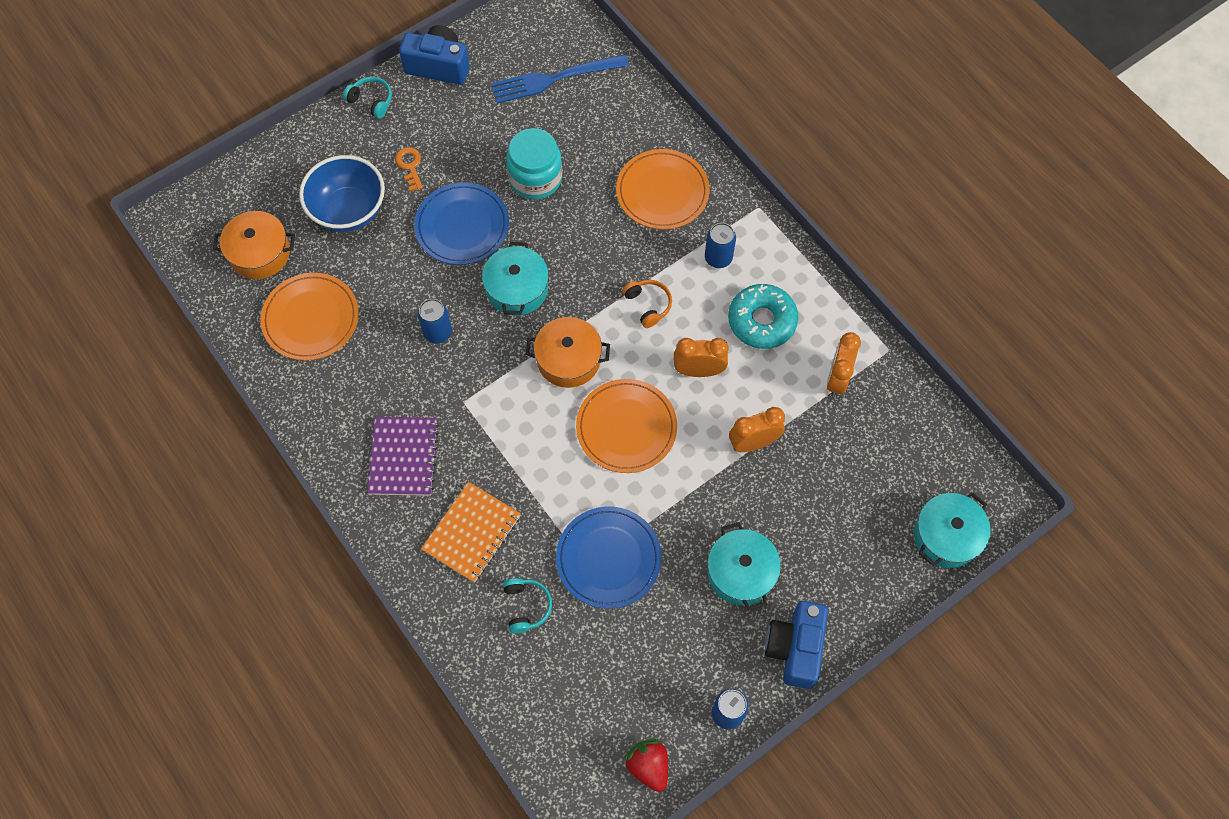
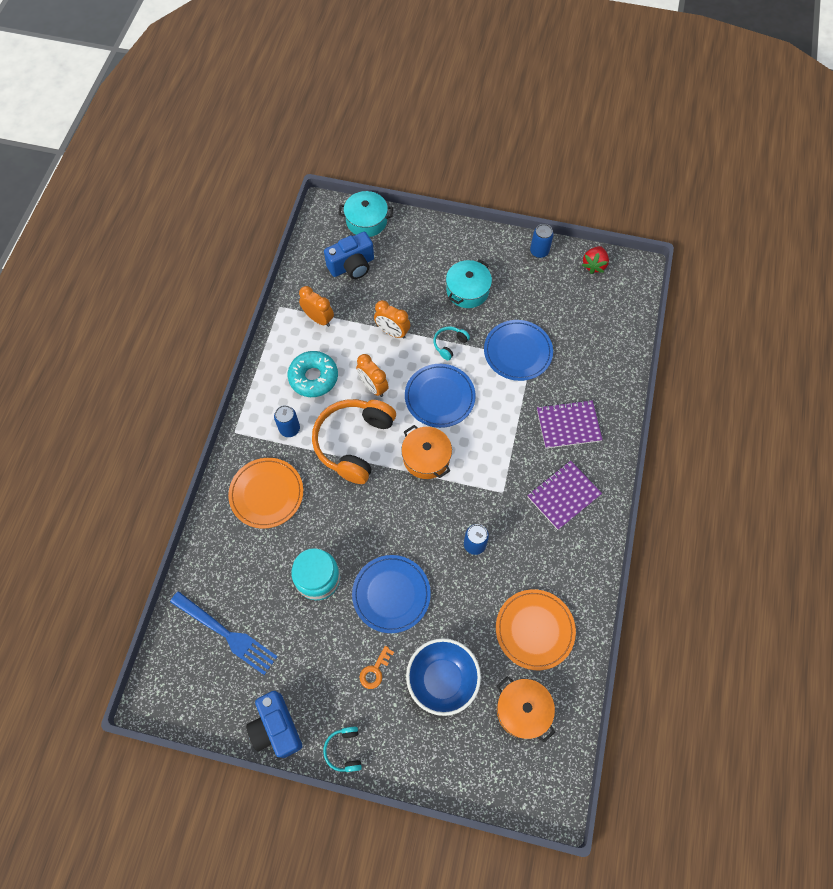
camera: 130 degrees left, 0 degrees up
(472, 533) = (568, 425): orange notebook -> purple notebook
(517, 289) = (406, 523): turquoise pot -> none
(526, 606) = (578, 369): turquoise headphones -> turquoise headphones (449, 344)
(626, 428) = (439, 397): orange plate -> blue plate
(648, 305) = (354, 443): orange headphones -> orange headphones, size x2.30
(795, 648) = (482, 245): blue camera -> blue camera (352, 266)
(837, 379) = (318, 319): orange clock -> orange clock turned 120 degrees counterclockwise

